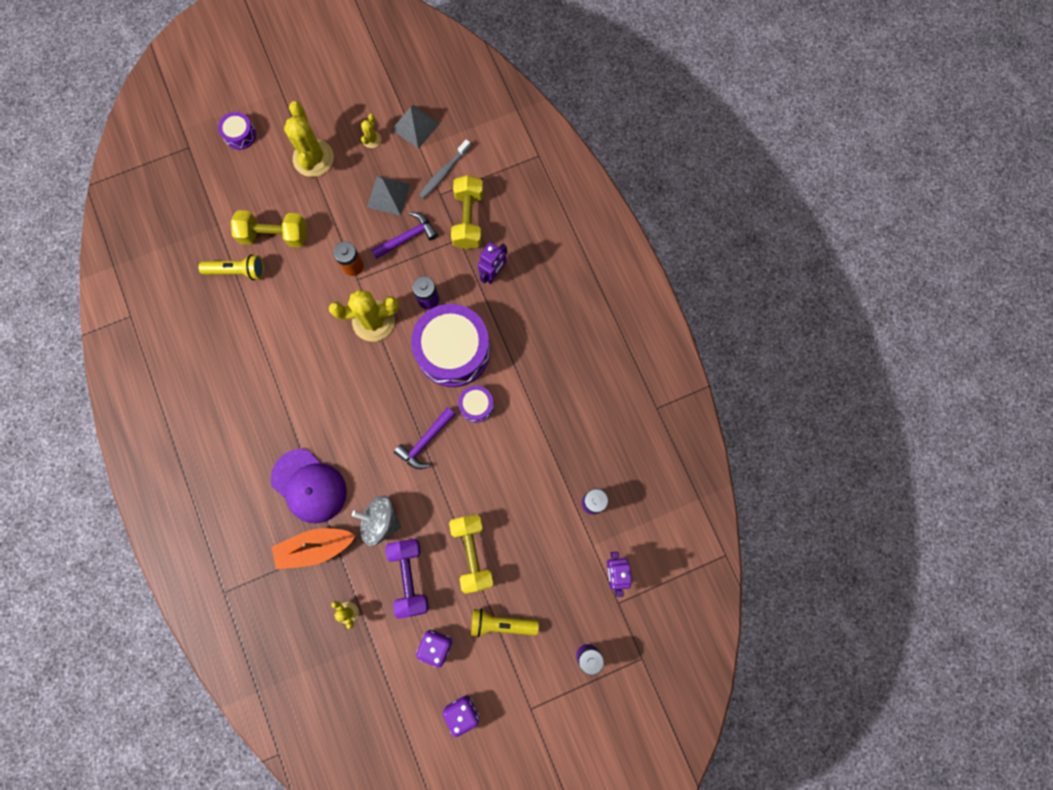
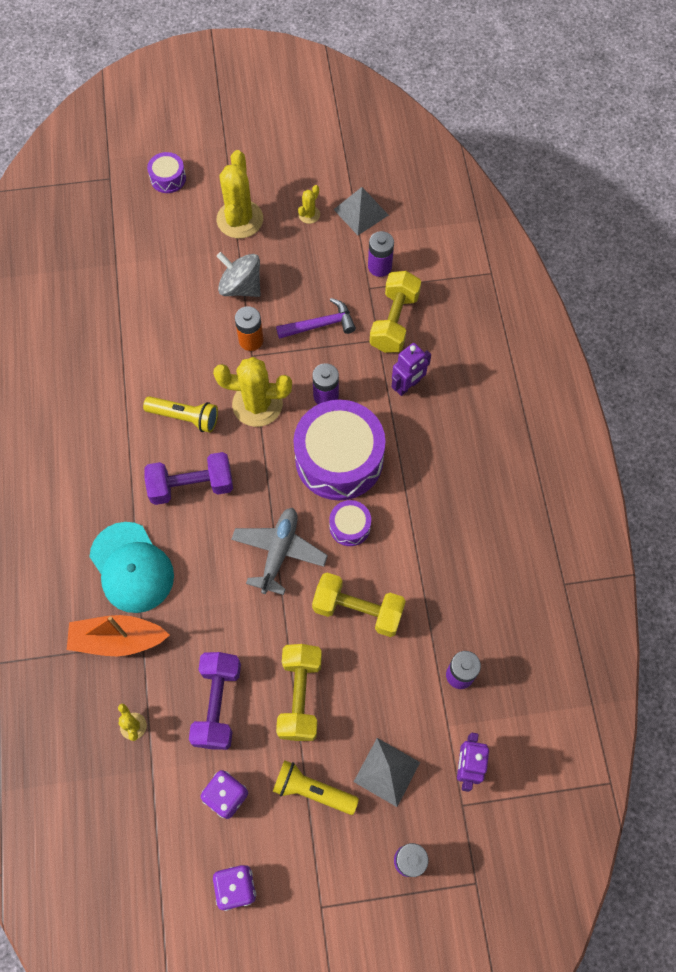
camera: 15 degrees right, 10 degrees down
(237, 271) = (122, 315): yellow flashlight -> yellow flashlight (185, 417)
(274, 235) = (174, 288): yellow dumbbell -> yellow dumbbell (358, 610)
(309, 486) = (131, 567): purple cap -> turquoise cap
(338, 405) = (191, 486): none -> purple dumbbell
(380, 521) = (202, 629): grey spinning top -> grey spinning top (241, 287)
(388, 195) = (311, 276): grey pyramid -> grey pyramid (386, 772)
(425, 442) = (279, 552): purple hammer -> grey plane
(444, 173) = (379, 267): grey toothbrush -> purple battery

